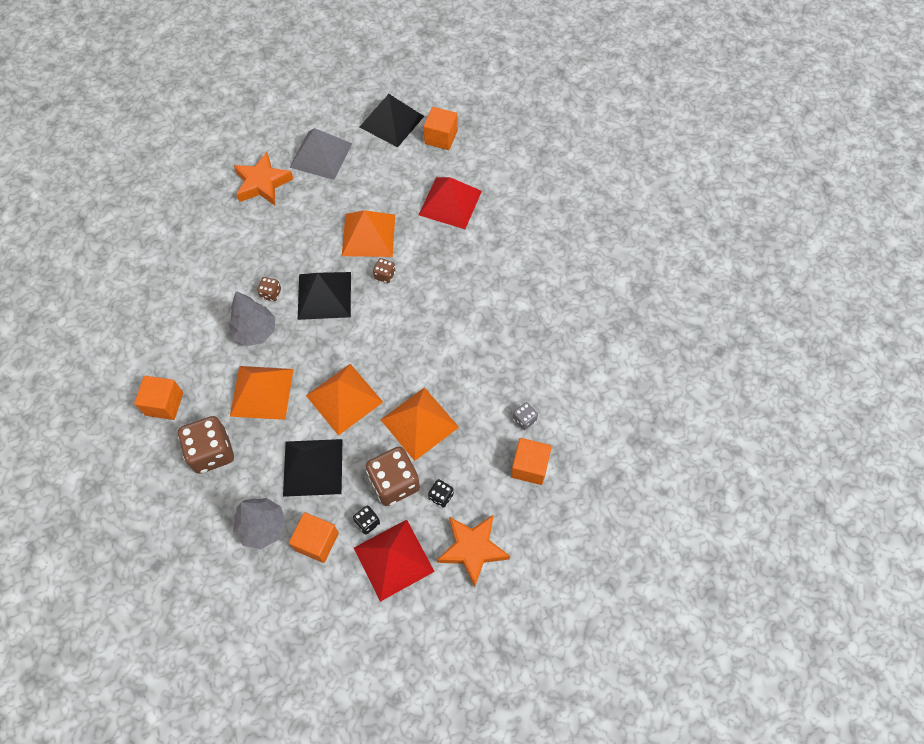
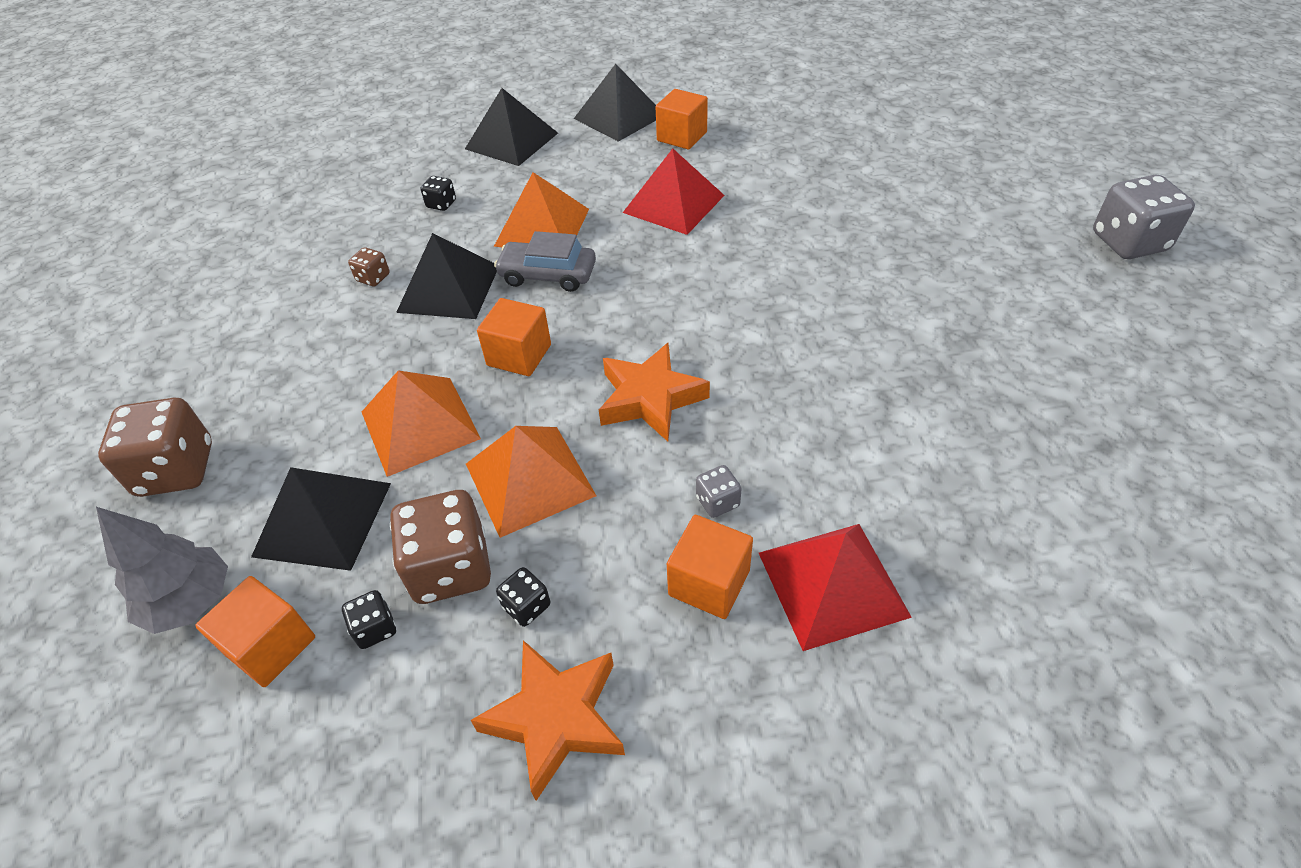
camera: 15 degrees right, 15 degrees down
(164, 404) = (146, 393): orange cube -> orange cube (519, 355)
(255, 332) = (328, 320): grey tree -> none
(261, 392) = (297, 398): orange pyramid -> none
(262, 183) = (422, 161): orange star -> orange star (650, 398)
(292, 223) = (441, 204): none -> black dice
(321, 155) = (511, 141): grey pyramid -> black pyramid
(385, 275) = (548, 275): brown dice -> grey car
(393, 559) = (395, 708): red pyramid -> red pyramid (832, 584)
(731, 201) = (1129, 242): none -> grey dice

